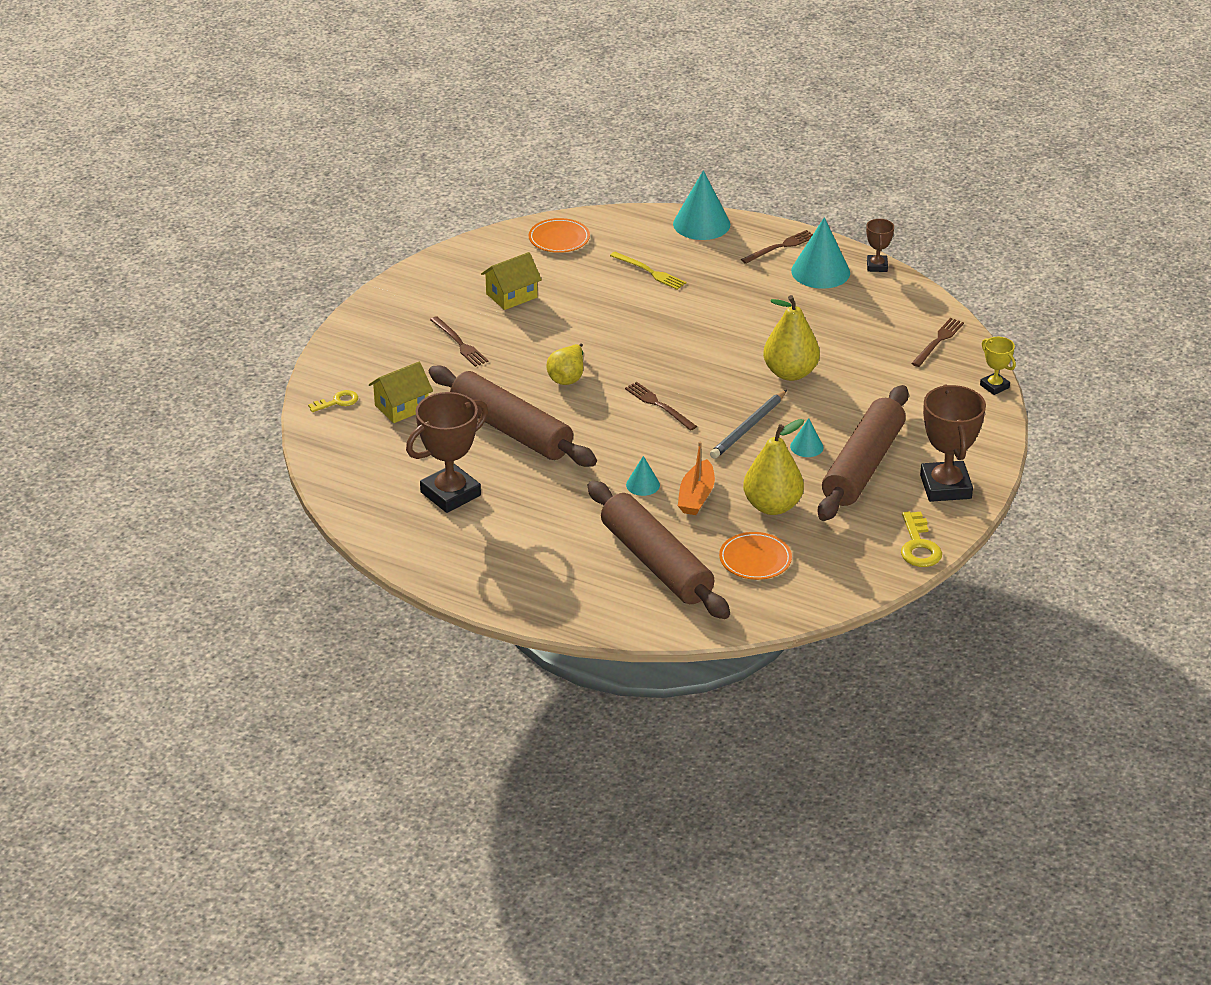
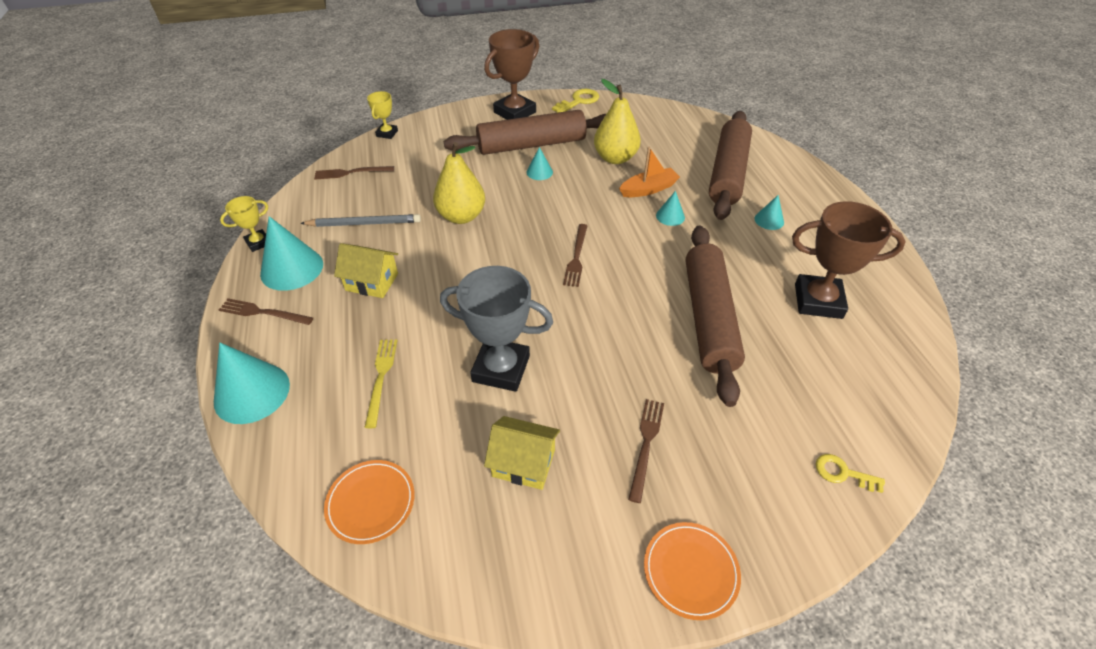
camera: 130 degrees left, 10 degrees up
(402, 407) = (780, 413): yellow house -> yellow house (372, 282)
(562, 538) = (769, 220): none -> turquoise cone
(567, 377) = (604, 329): yellow pear -> none
(593, 319) = (501, 369): none -> grey trophy
(748, 427) = (549, 204): grey pencil -> grey pencil (364, 223)
(755, 559) = (669, 143): orange plate -> orange plate (690, 571)
(877, 266) = (258, 243): brown trophy -> yellow trophy

